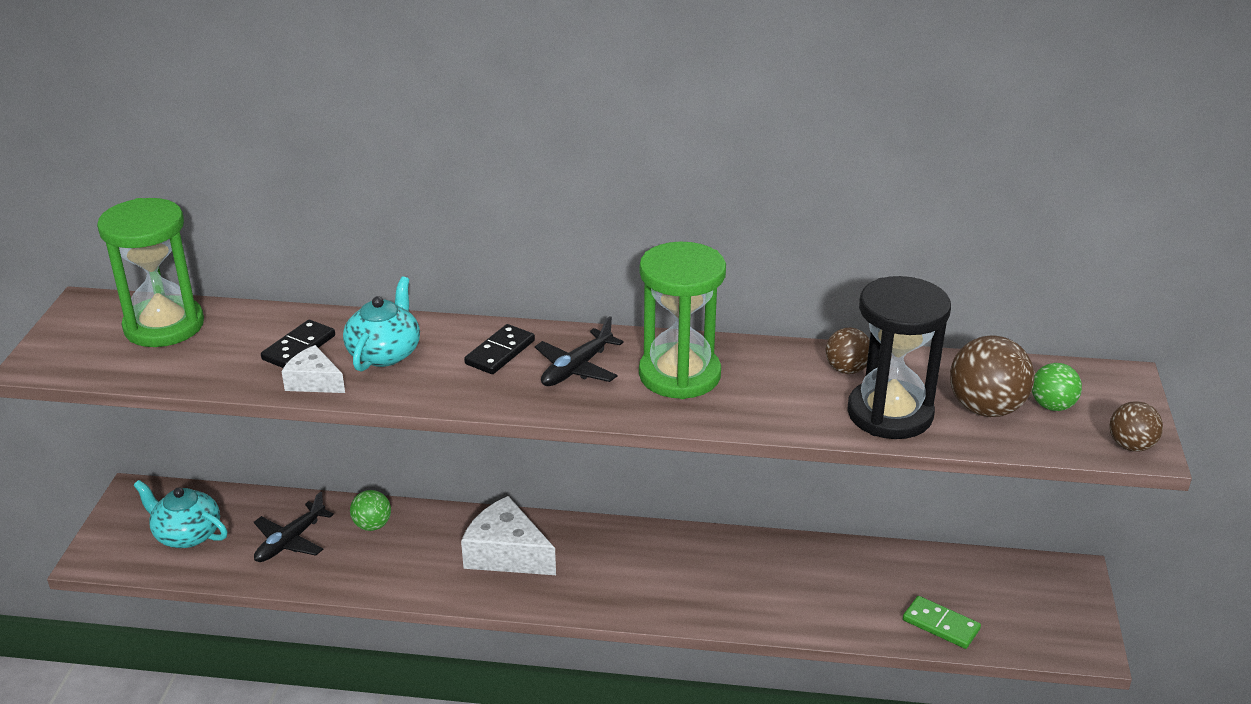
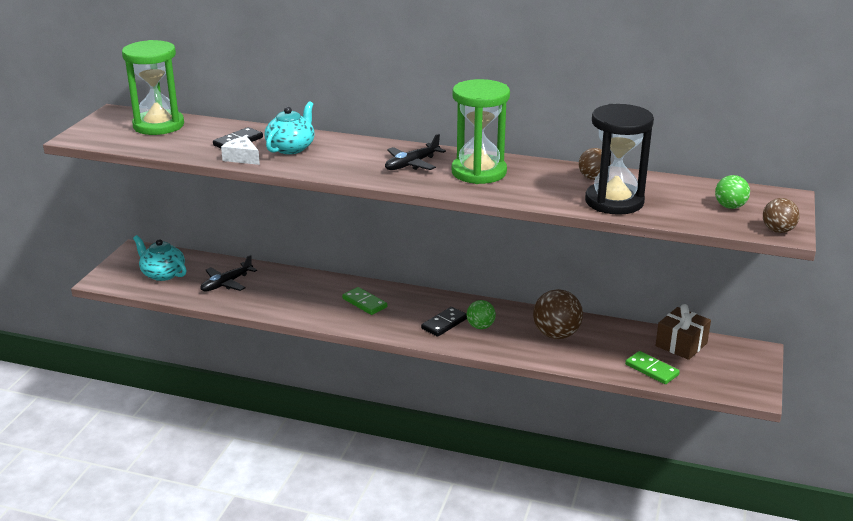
camera: 10 degrees right, 5 degrees down
(372, 525) = (281, 280): green ball -> green ball (480, 326)
(500, 352) = (365, 153): black domino -> black domino (444, 324)
(506, 553) = (364, 303): white cheese -> green domino
(969, 574) = (681, 344): none -> brown gift
(985, 409) = (682, 204): brown ball -> brown ball (556, 335)

